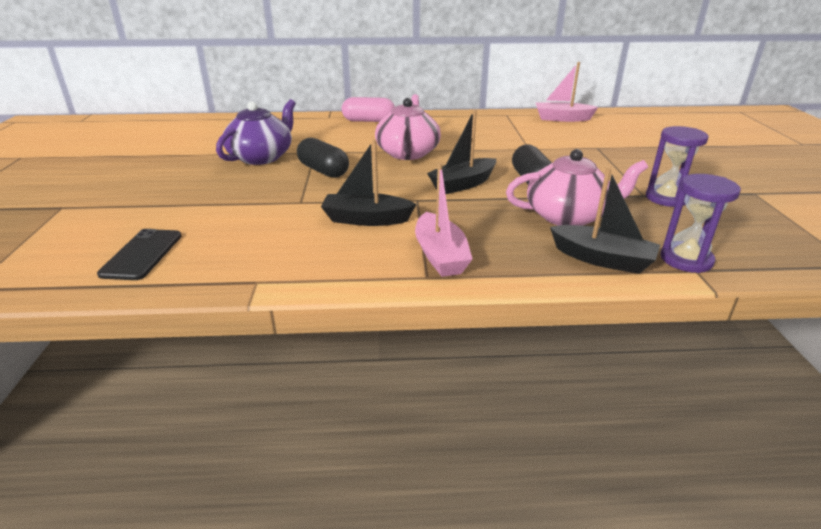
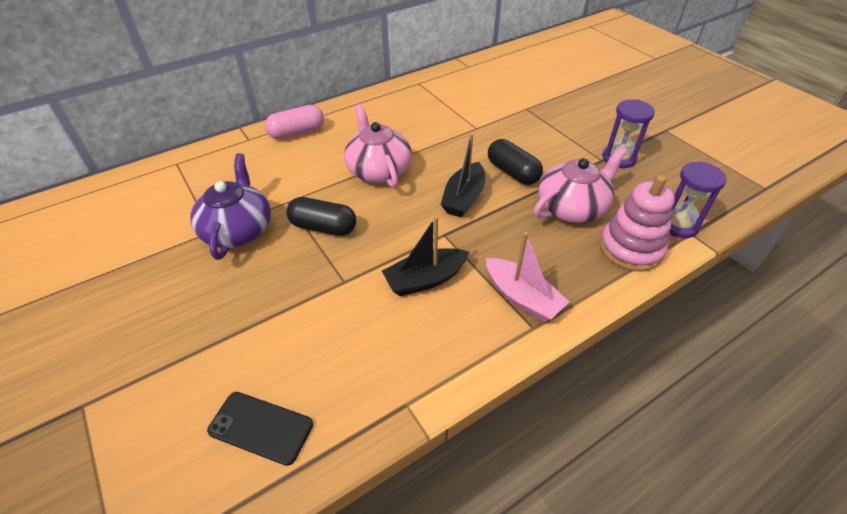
camera: 30 degrees left, 15 degrees up
(142, 254) = (261, 427): black phone -> black phone turned 45 degrees counterclockwise
(562, 118) = (469, 75): pink boat -> none
(602, 259) = (630, 248): black boat -> pink stacking toy

